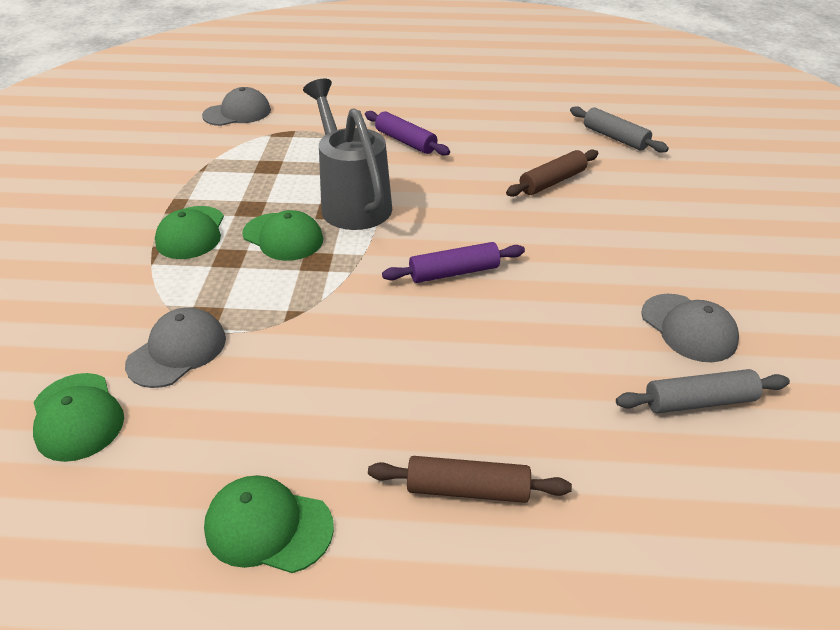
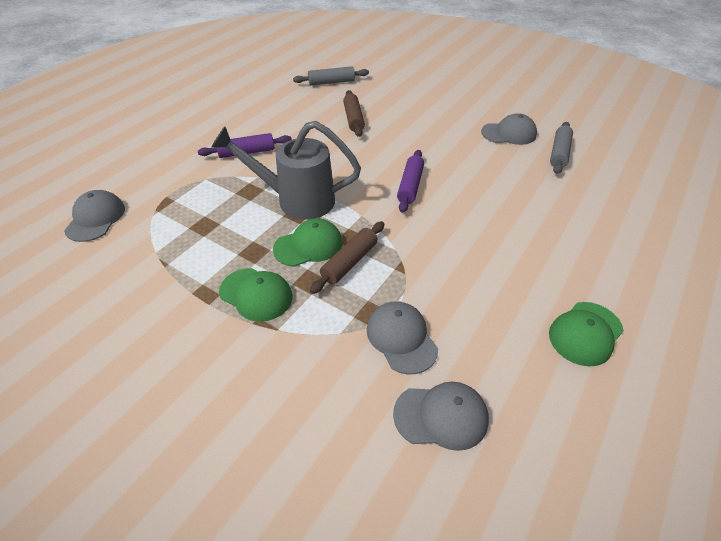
camera: 60 degrees left, 5 degrees up
(77, 417) = (441, 416): green cap -> grey cap
(467, 489) = (585, 246): brown rolling pin -> brown rolling pin (349, 262)

